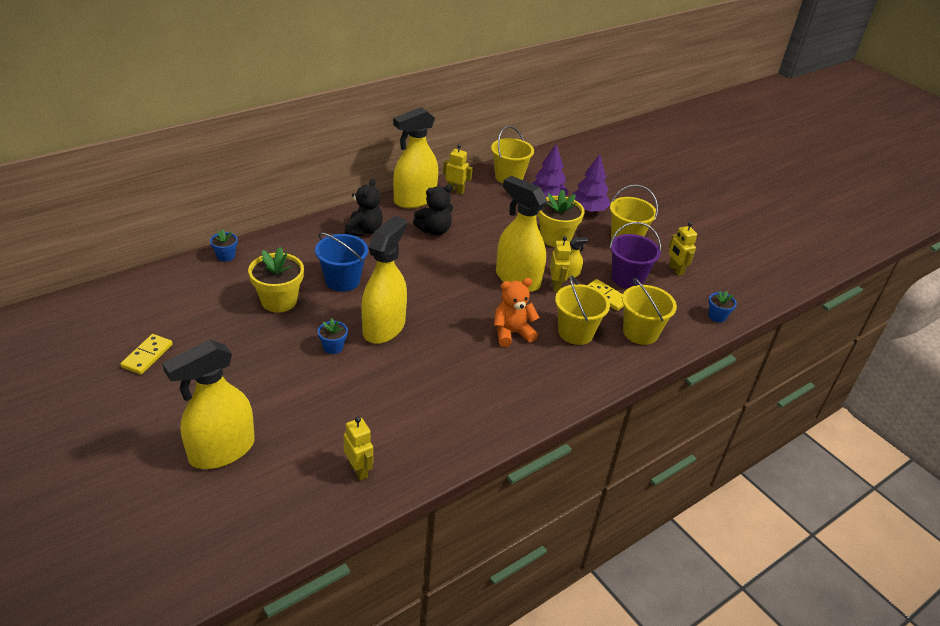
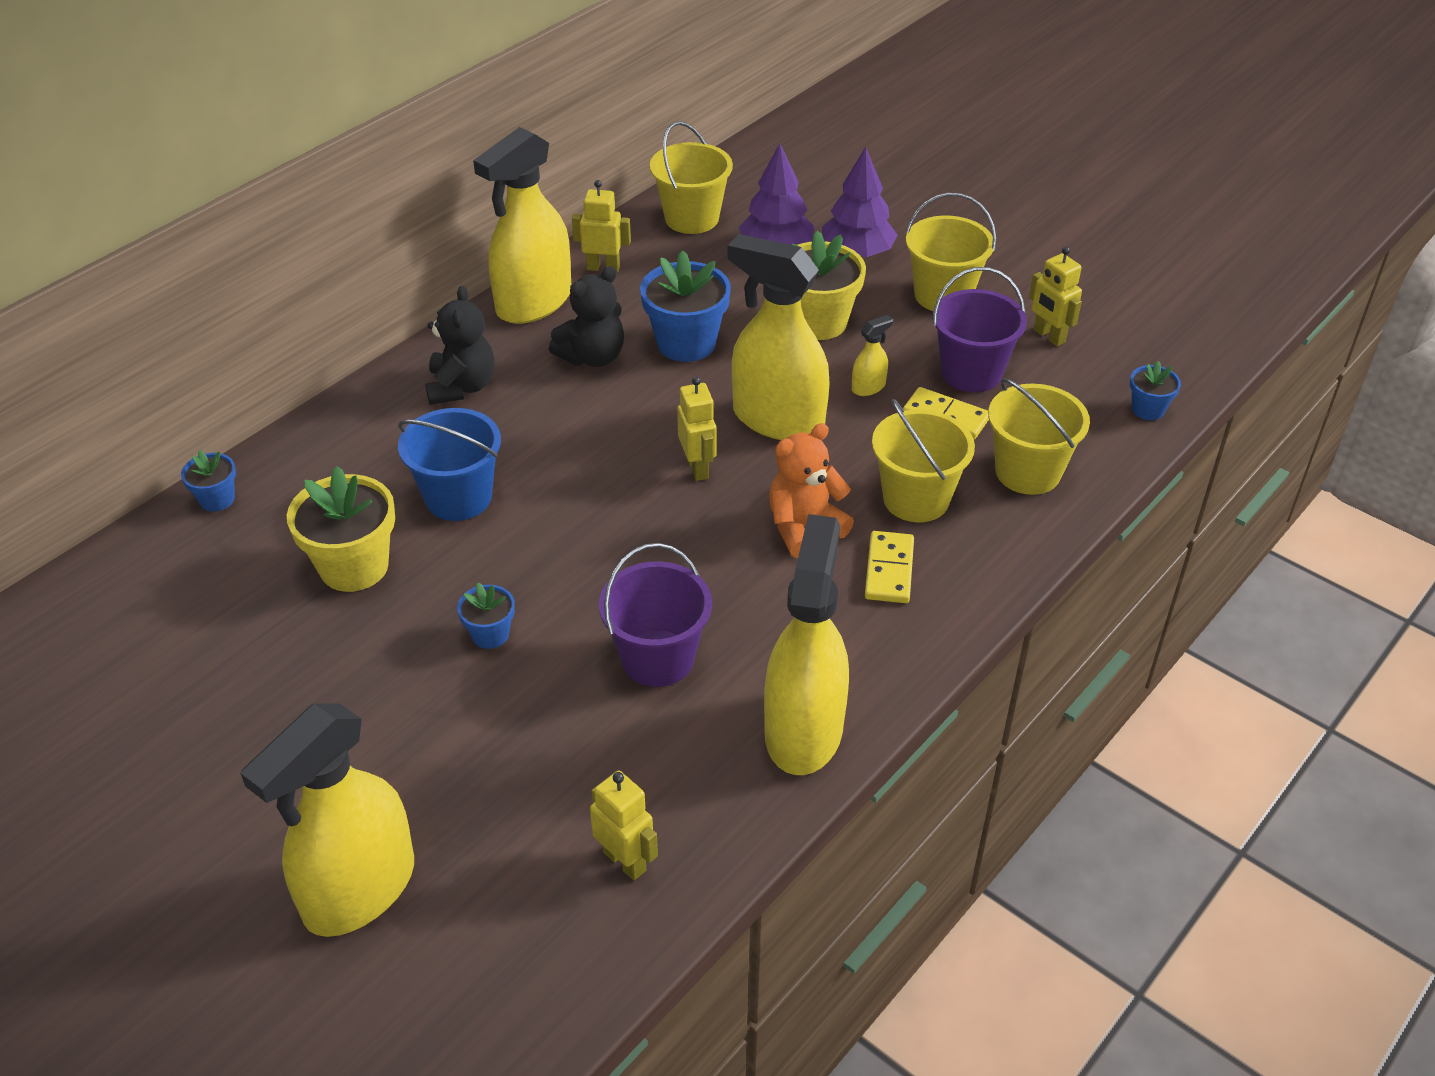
camera: 10 degrees left, 5 degrees up
(147, 356) = (143, 739): yellow domino -> yellow domino (889, 570)
(384, 327) = (570, 573): yellow spray bottle -> yellow spray bottle (803, 730)
(412, 378) = (657, 658): none -> purple bucket
(484, 234) = (686, 343): none -> blue flower pot
(556, 285) = (850, 416): yellow robot -> yellow robot (698, 468)

